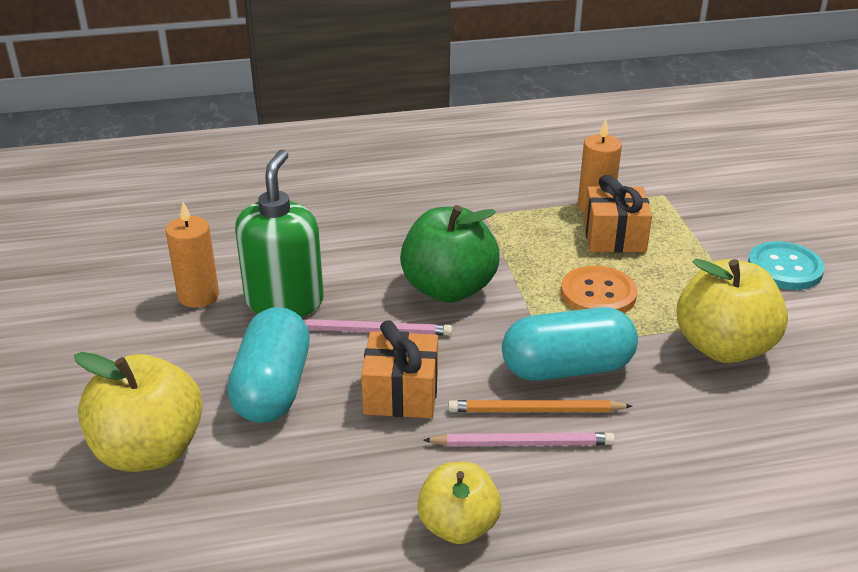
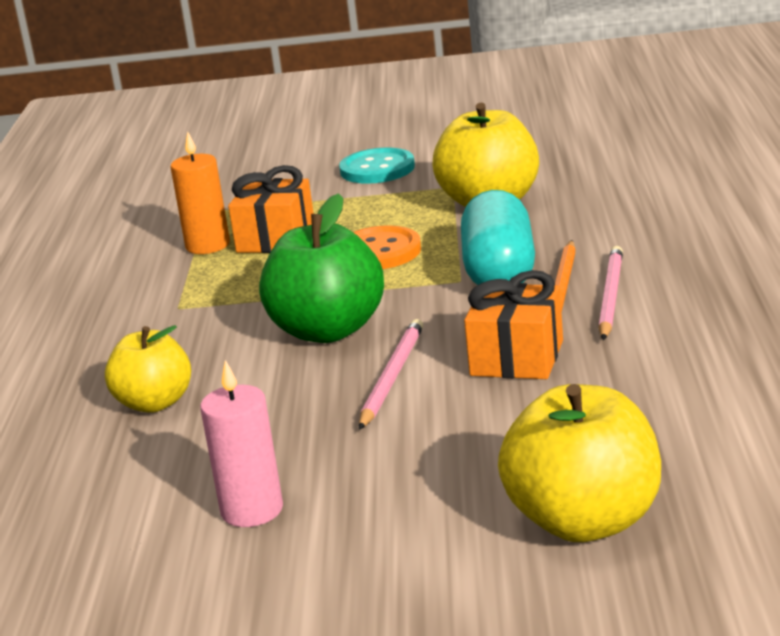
camera: 75 degrees left, 10 degrees down
(198, 296) = (252, 510): orange candle -> pink candle
(272, 388) = (483, 439): turquoise capsule -> none
(284, 301) = (300, 439): green soap dispenser -> none
(458, 526) = (724, 328): yellow apple -> yellow apple (154, 403)

